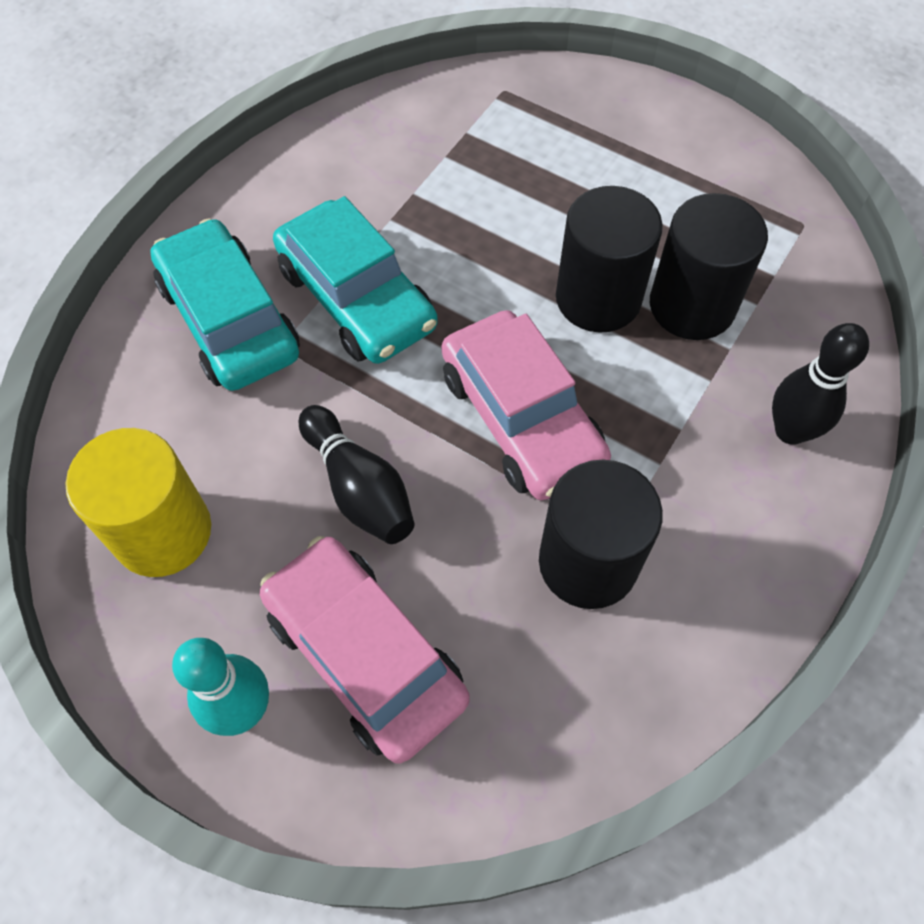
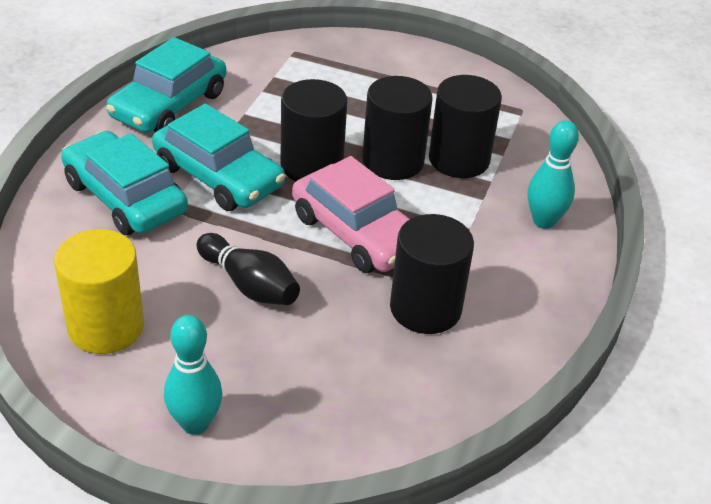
camera: 15 degrees left, 20 degrees down
(317, 169) = (169, 105): none -> turquoise car
(365, 654) = (279, 380): pink car -> none
(485, 293) = (311, 165): none -> black cylinder
(790, 431) = (544, 221): black bowling pin -> turquoise bowling pin

